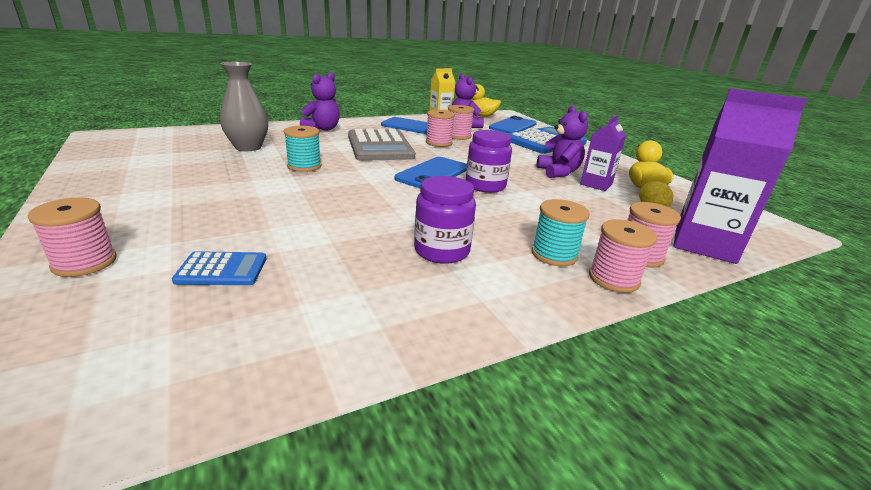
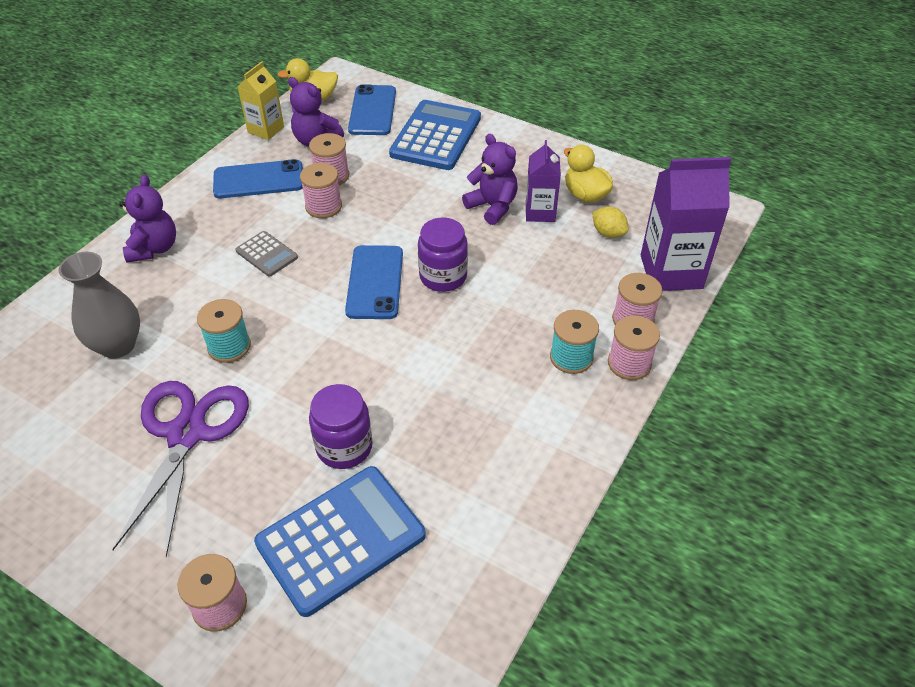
camera: 30 degrees left, 20 degrees up
(221, 185) = (187, 434): none -> purple scissors
(222, 270) = (341, 539): blue calculator -> blue calculator, size x2.00
(380, 146) = (267, 254): grey calculator -> grey calculator, size x0.50
(442, 251) = (485, 406): purple jar -> purple jar (344, 447)

